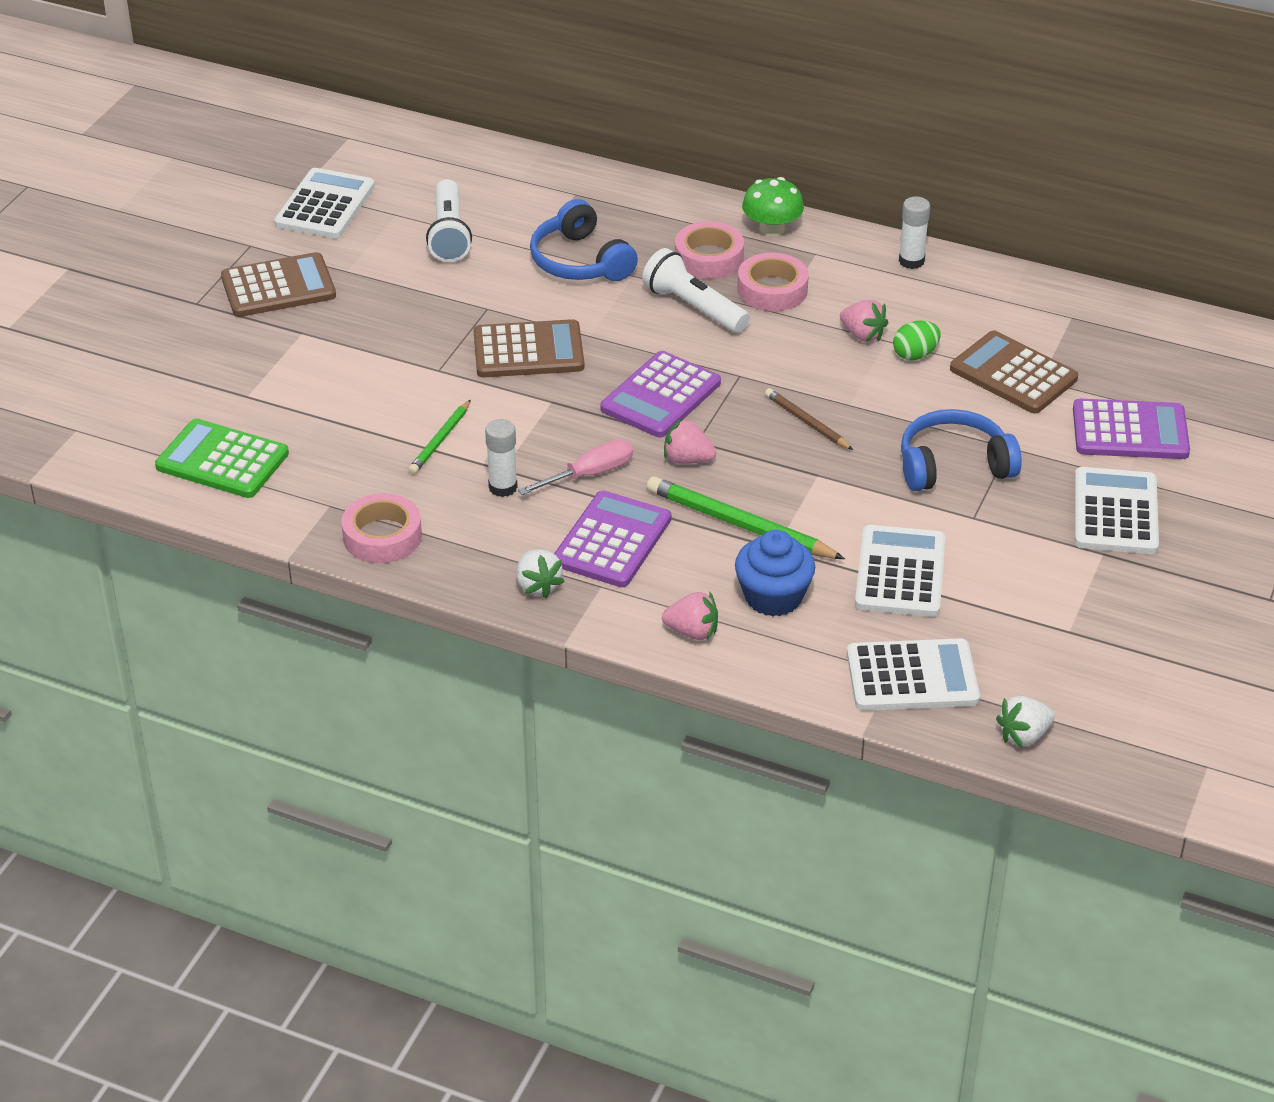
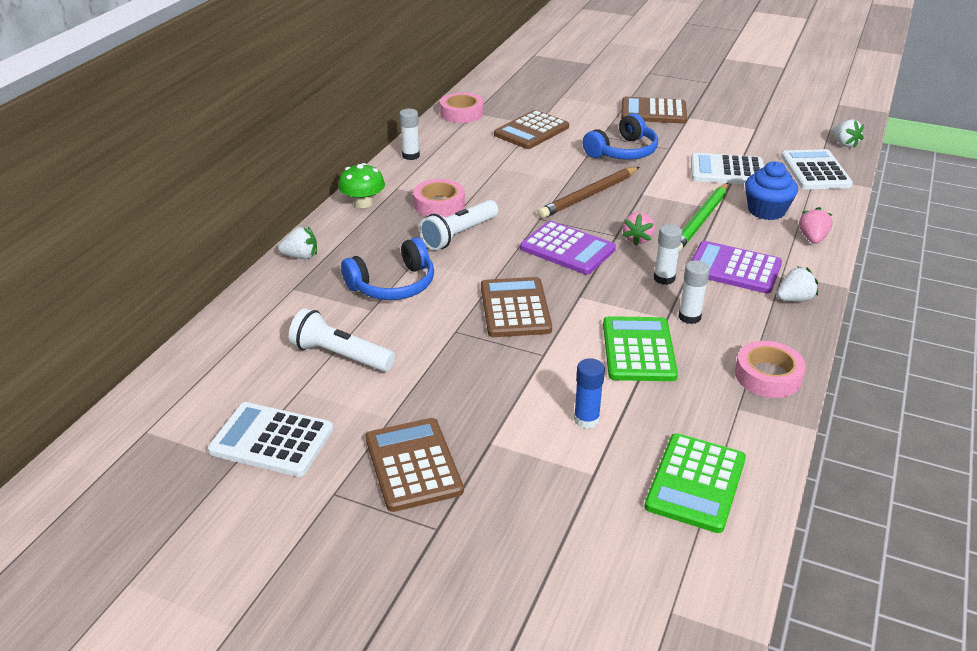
camera: 90 degrees left, 5 degrees down
(326, 395) = (586, 420): none -> blue glue stick
(440, 440) = (638, 350): green pencil -> green calculator
(449, 234) = (340, 355): white flashlight -> white flashlight turned 150 degrees counterclockwise
(589, 474) = (664, 278): pink screwdriver -> white glue stick
(642, 193) = (301, 256): none -> white strawberry
(709, 258) = (396, 228): pink tape -> pink tape (462, 113)
(806, 422) = (589, 195): brown pencil -> brown pencil, size x1.74
(862, 335) = (492, 174): pink strawberry -> none
(915, 355) = (513, 158): green egg -> none
(953, 465) = (623, 152): blue headphones -> blue headphones turned 120 degrees counterclockwise
(1115, 512) = (653, 112): white calculator -> brown calculator
(1130, 431) = (581, 104): purple calculator -> none

